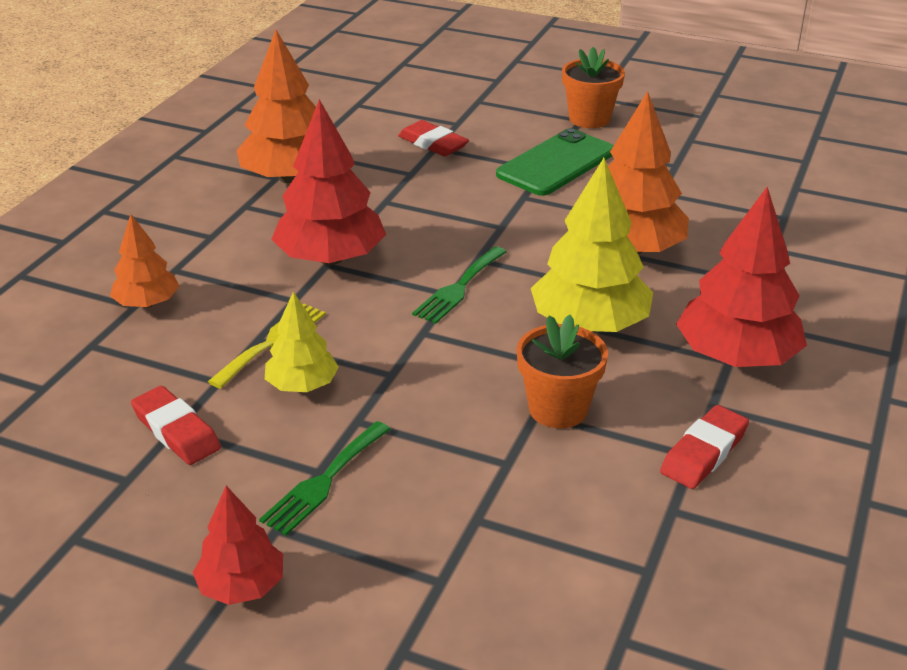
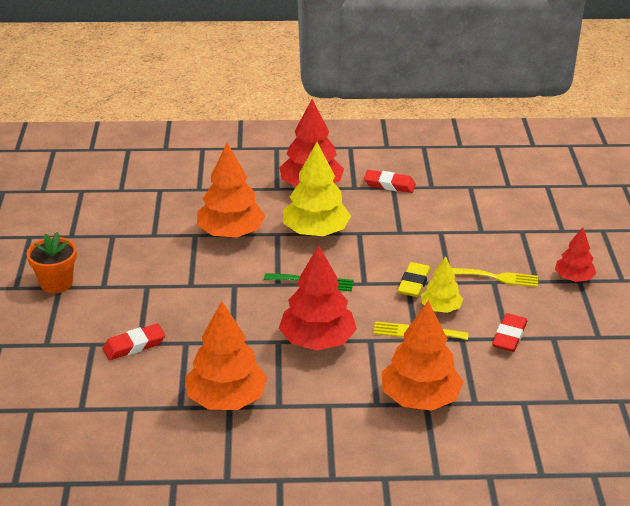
camera: 115 degrees left, 0 degrees up
(147, 303) = (420, 398): orange tree -> orange tree, size x1.76
(324, 481) = (498, 277): green fork -> yellow fork
(384, 380) = (414, 283): none -> yellow eraser
(433, 144) = (134, 345): red eraser -> red eraser turned 45 degrees clockwise
(556, 163) = (136, 282): green phone -> none
(558, 409) = (392, 226): orange flower pot -> none

